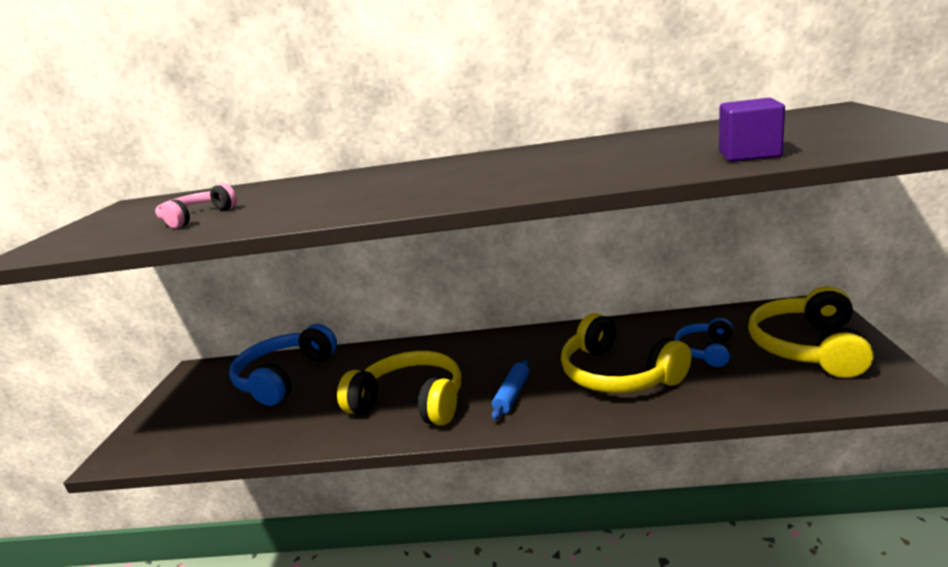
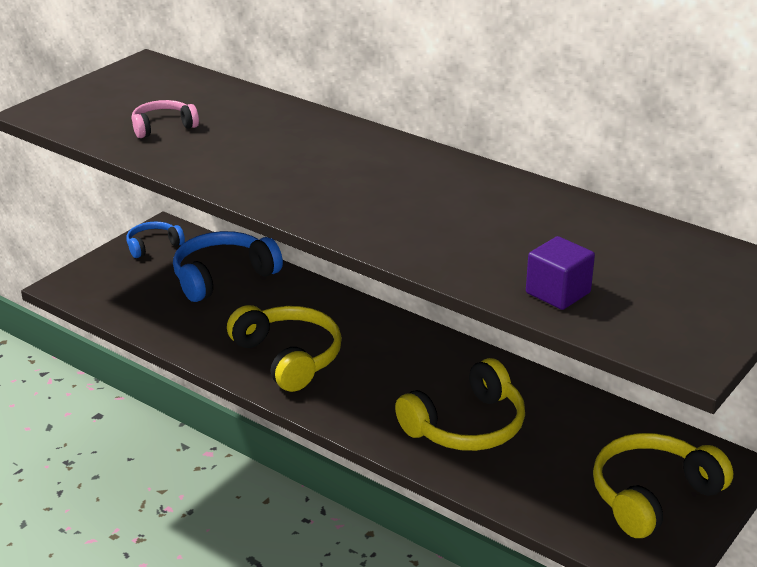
camera: 30 degrees right, 10 degrees up
(512, 395) = (366, 395): blue rolling pin -> none
(618, 374) = (466, 426): yellow headphones -> yellow headphones turned 120 degrees counterclockwise
(706, 350) = (566, 448): blue headphones -> blue headphones (153, 246)

